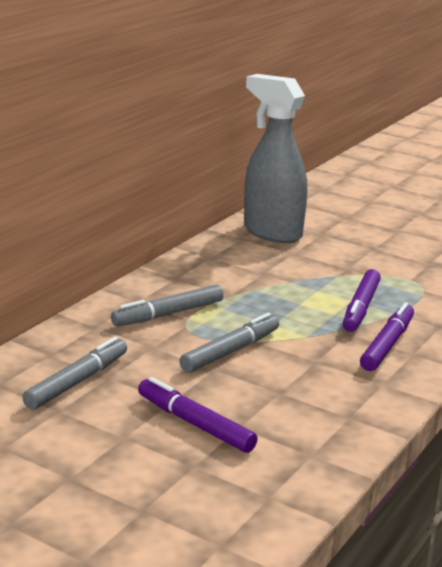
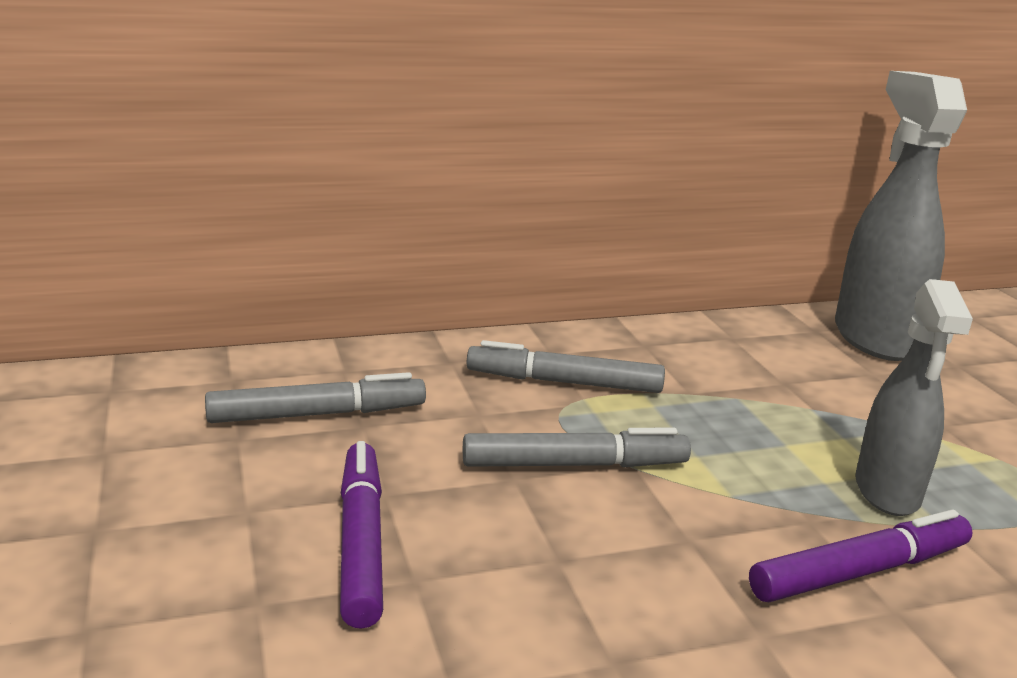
camera: 40 degrees right, 0 degrees up
(361, 308) = (887, 492): purple marker -> grey spray bottle

